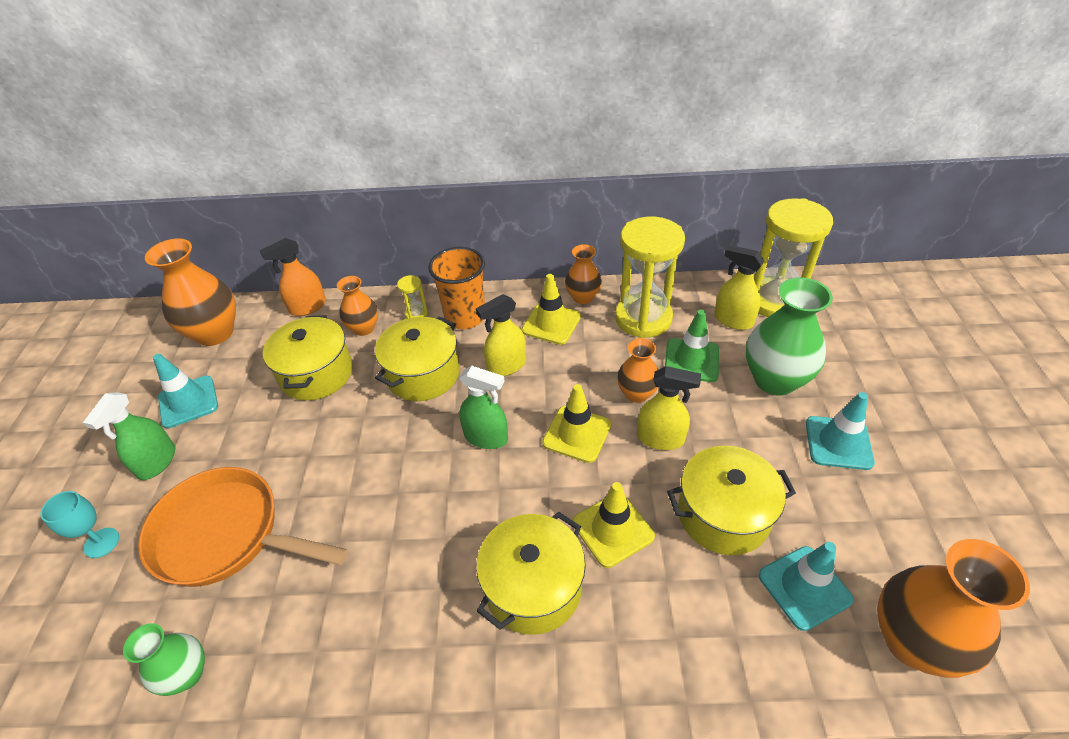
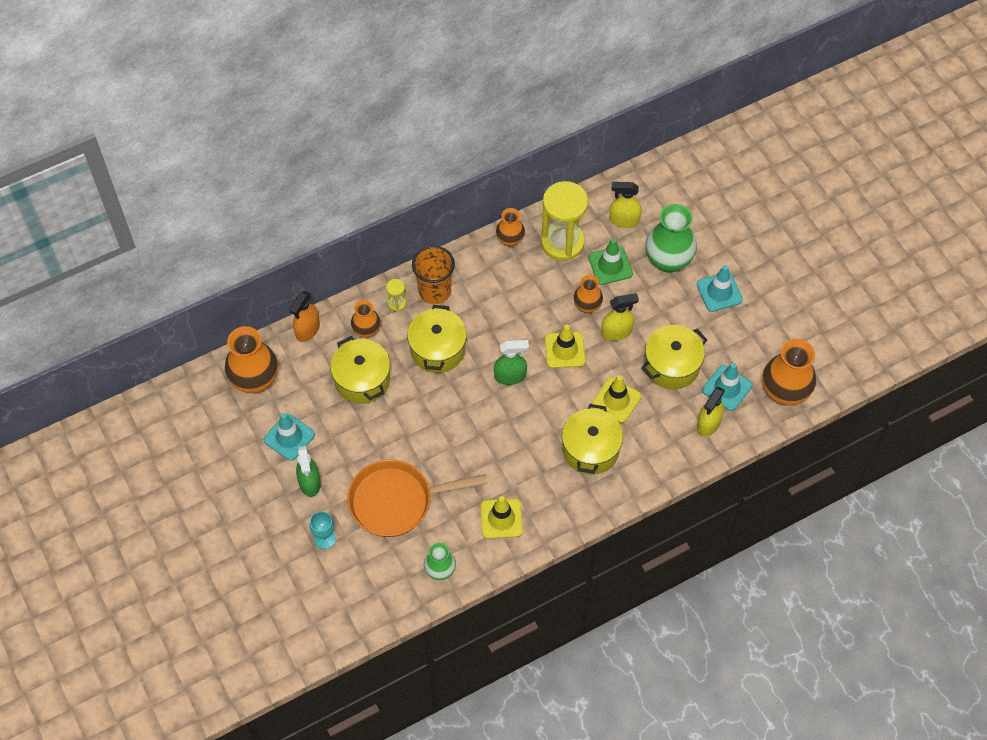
camera: 30 degrees left, 15 degrees up
(506, 366) = (490, 319): yellow spray bottle -> yellow spray bottle (708, 424)
(551, 323) = (500, 272): yellow traffic cone -> yellow traffic cone (501, 519)
(774, 300) = (644, 191): yellow hourglass -> none

